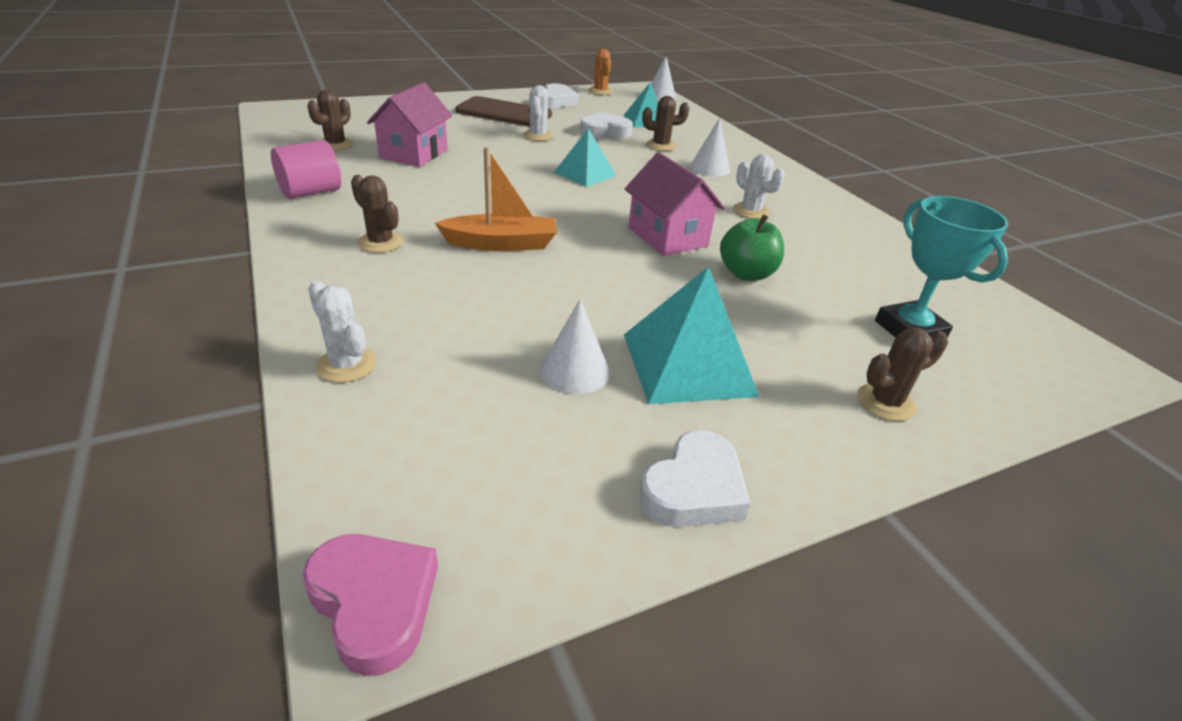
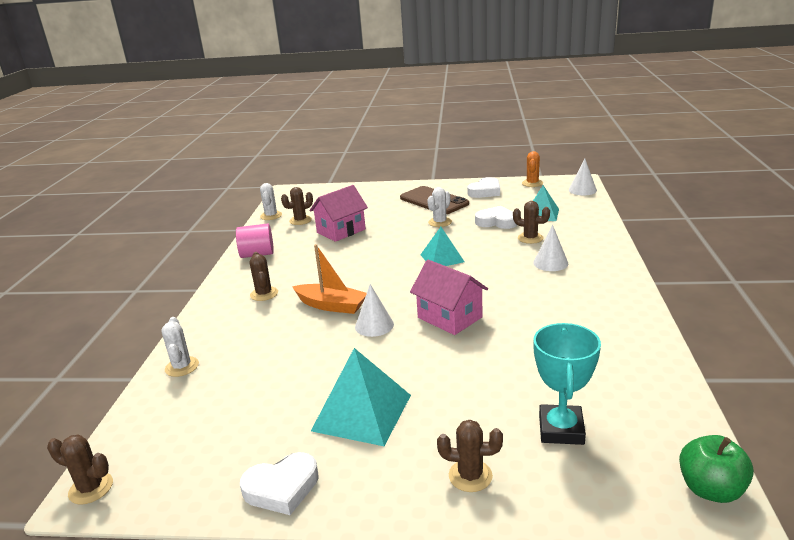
camera: 35 degrees right, 10 degrees down
(374, 602) = (91, 488): pink heart -> brown cactus
(575, 371) = (290, 399): white cone -> white cone (374, 325)
(667, 237) = (449, 317): pink house -> pink house turned 45 degrees counterclockwise
(746, 274) = (477, 357): green apple -> green apple (710, 489)
(751, 211) = (542, 306): white cactus -> white cactus (271, 216)

